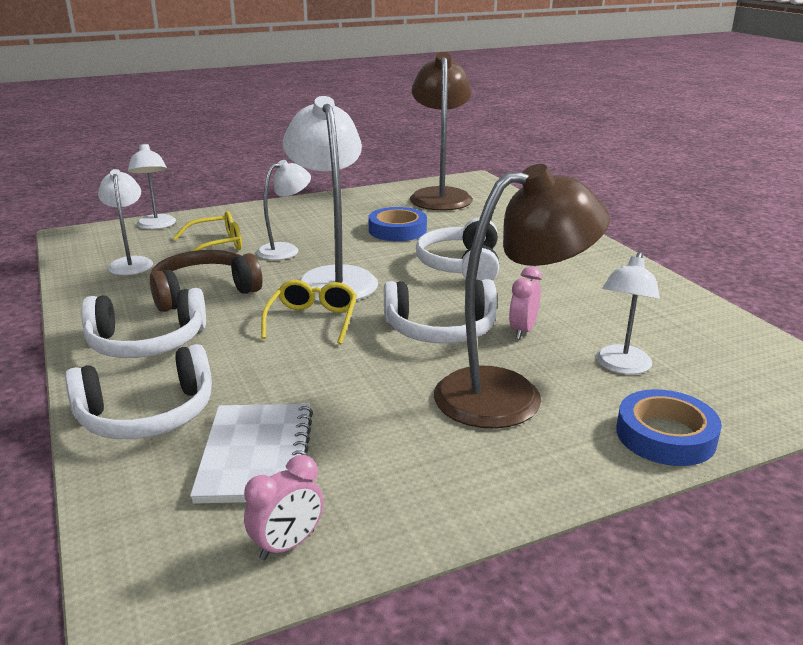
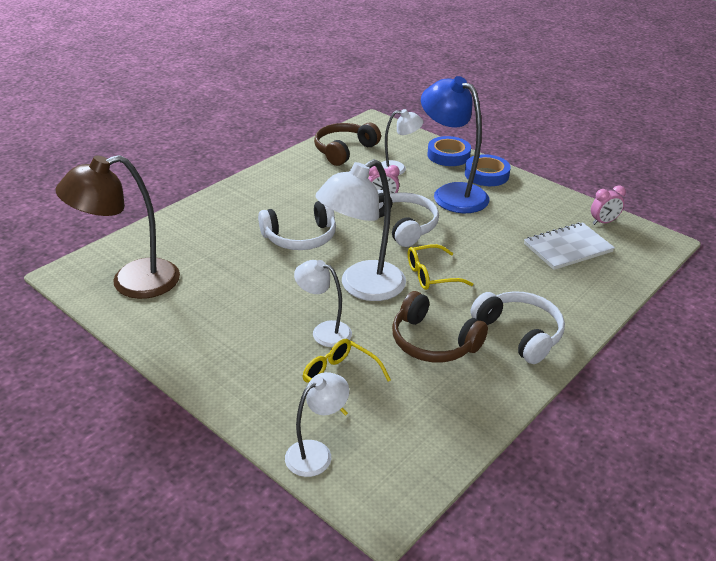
camera: 115 degrees left, 10 degrees up
(131, 263) = (415, 417): white lamp -> none
(147, 414) = (578, 294): white headphones -> none
(287, 545) = (603, 222): pink clock -> pink clock turned 135 degrees clockwise
(397, 230) = (242, 284): blue tape -> blue tape (486, 174)
(509, 394) = (451, 194): brown lamp -> blue lamp
(703, 335) = (344, 150): none -> brown headphones

